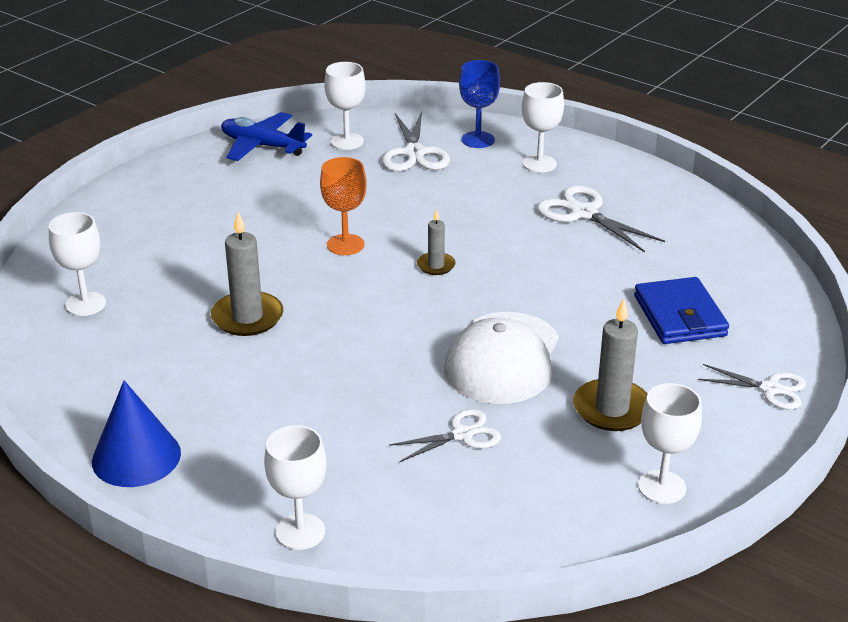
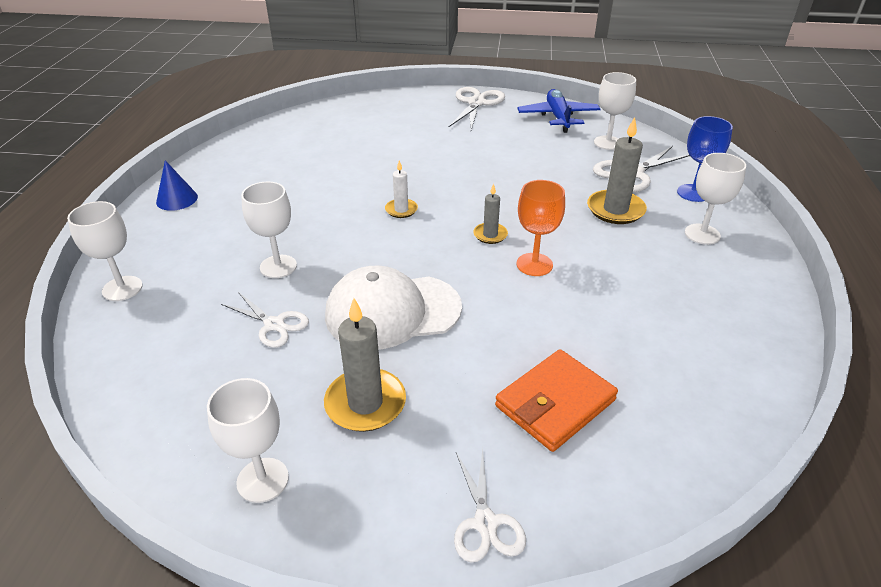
camera: 60 degrees right, 5 degrees up
(85, 304) = (320, 129): white goblet -> white goblet (278, 266)
(136, 457) = (177, 199): blue cone -> blue cone, size x0.66
(247, 317) = (352, 183): grey candle -> grey candle (615, 210)
(338, 302) = (401, 210): none -> white candle
(345, 245) = (475, 188): orange goblet -> orange goblet (534, 264)
(584, 213) = (657, 284): white scissors -> white scissors (476, 103)
(680, 316) = (555, 403): blue wallet -> orange wallet

